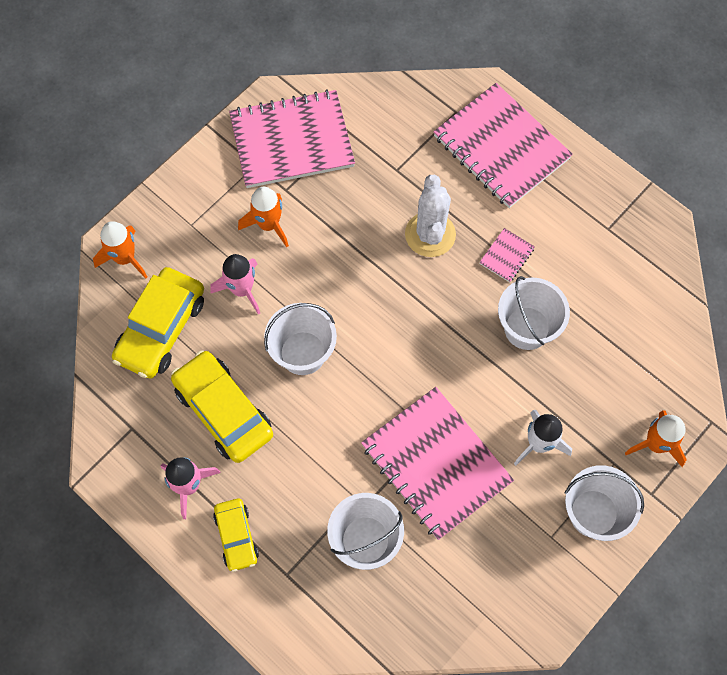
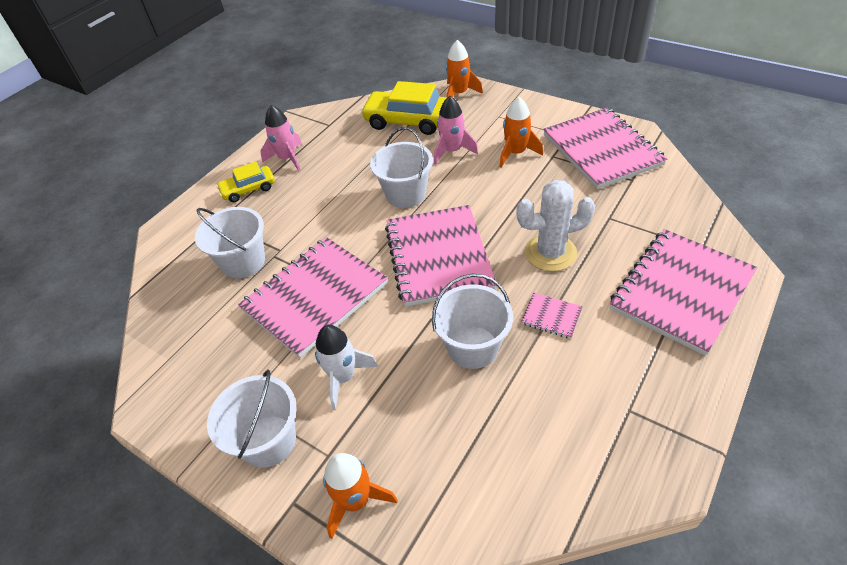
camera: 85 degrees right, 20 degrees down
(223, 411) = (347, 163): yellow car -> none
(409, 336) = (438, 257): none -> pink notebook

